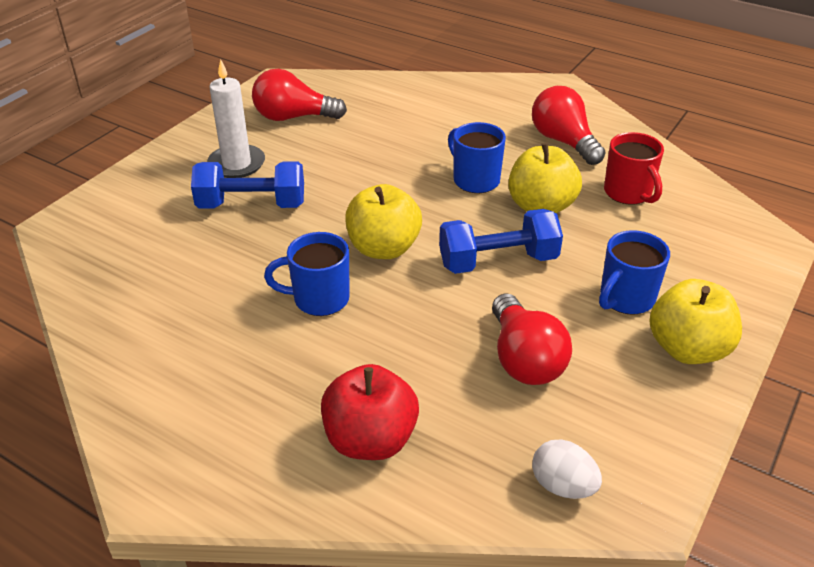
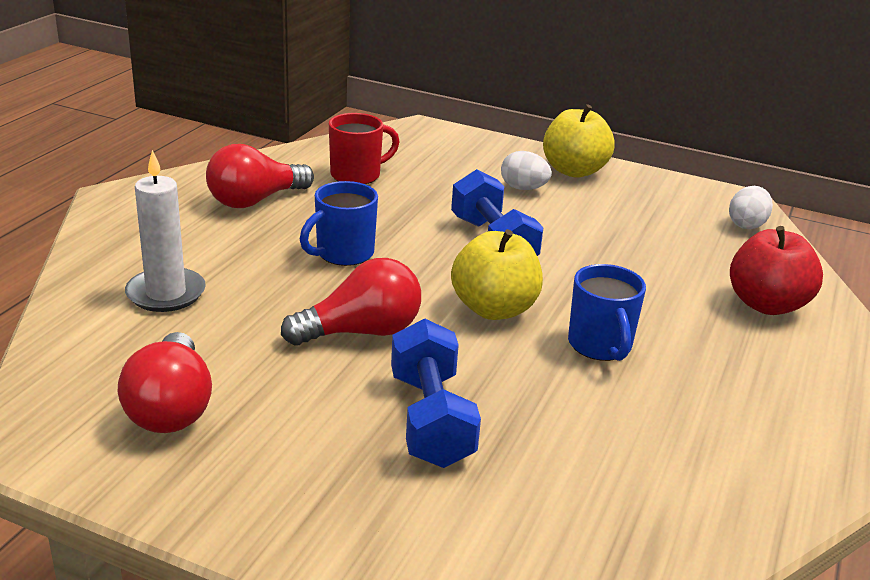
camera: 100 degrees left, 10 degrees down
(237, 164) = (321, 451): white candle -> white candle (166, 293)
(524, 359) = (624, 234): red light bulb -> red light bulb (361, 332)
(541, 207) = (390, 218): yellow apple -> none
(625, 299) = (523, 188): blue mug -> white egg

